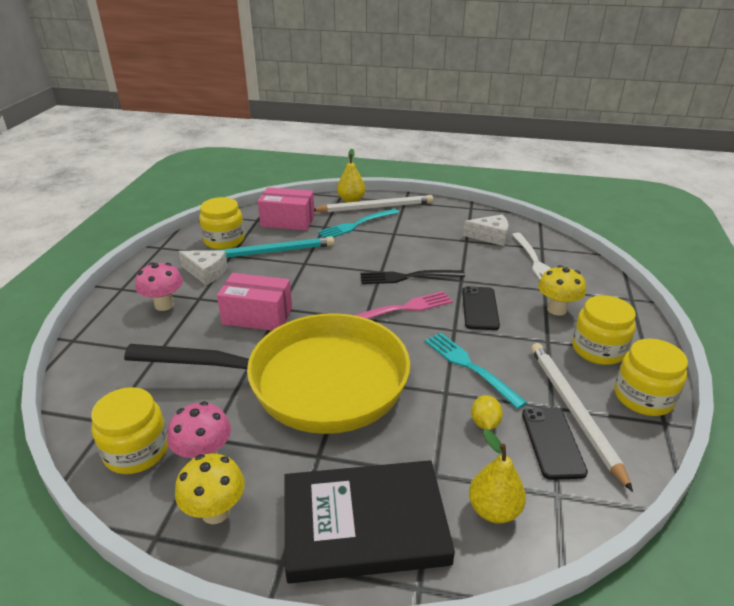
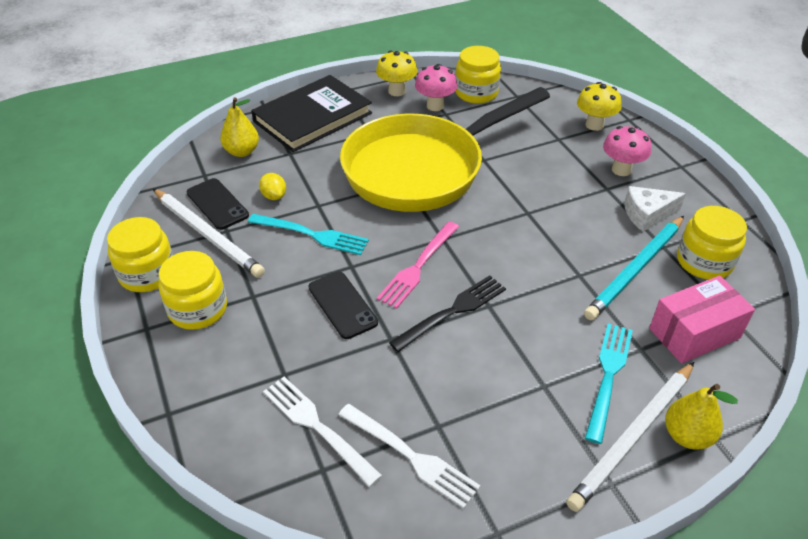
camera: 145 degrees right, 10 degrees up
(257, 316) = (534, 196): pink box -> none
(490, 237) = (411, 456): white cheese -> white fork
(557, 309) = (257, 345): yellow mushroom -> yellow mushroom (594, 125)

